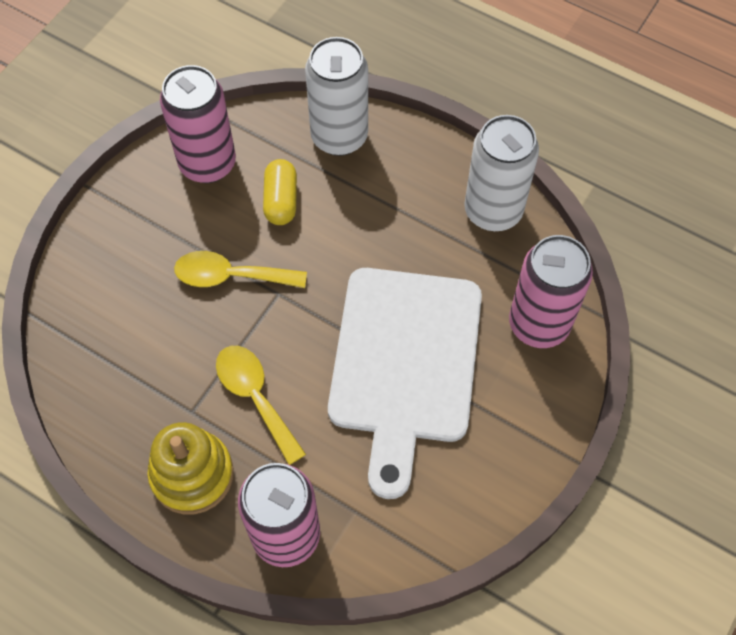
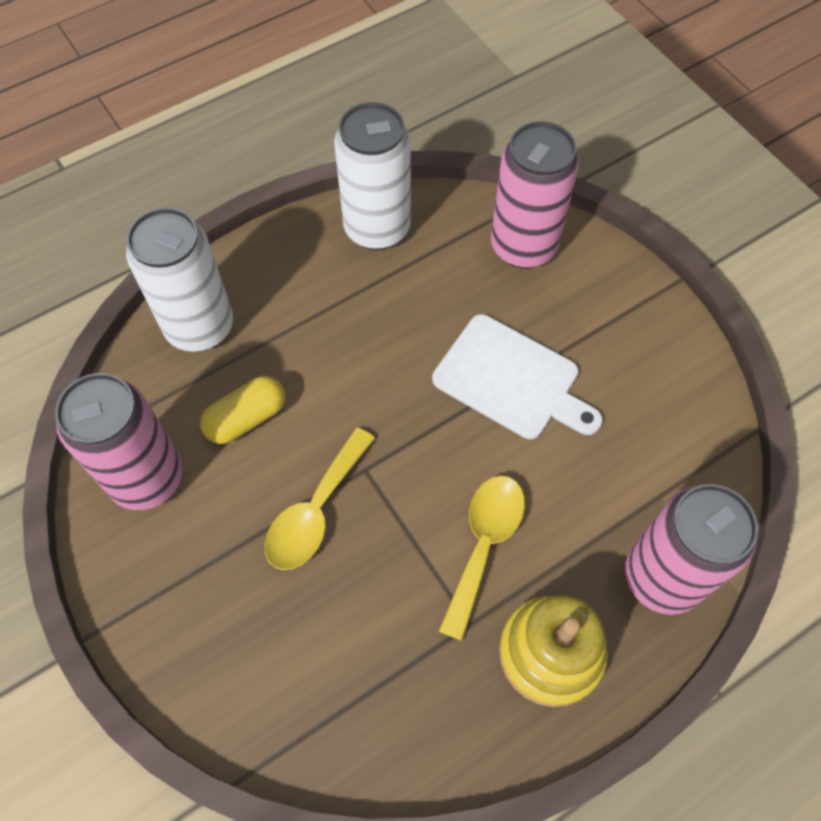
camera: 65 degrees left, 0 degrees up
(255, 397) = (484, 544): yellow spoon -> yellow spoon turned 120 degrees clockwise
(281, 200) = (246, 418): yellow capsule -> yellow capsule turned 60 degrees counterclockwise
(405, 363) = (512, 380): white cutting board -> white cutting board, size x0.61

